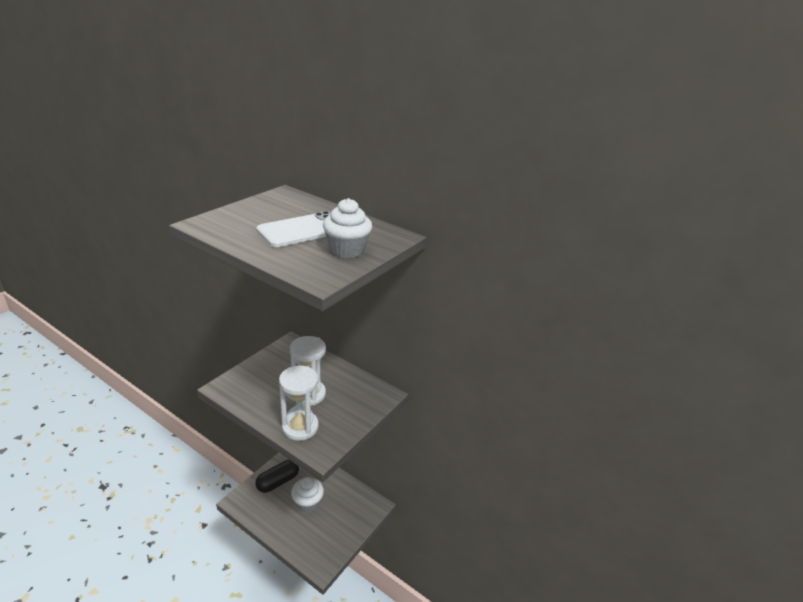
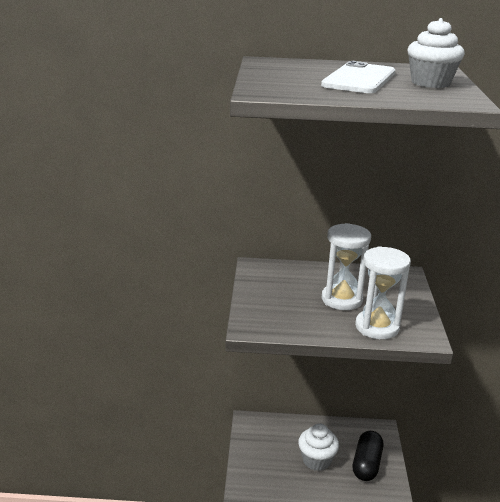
camera: 30 degrees left, 5 degrees down
(278, 482) = (264, 457): black capsule -> black capsule (366, 464)

